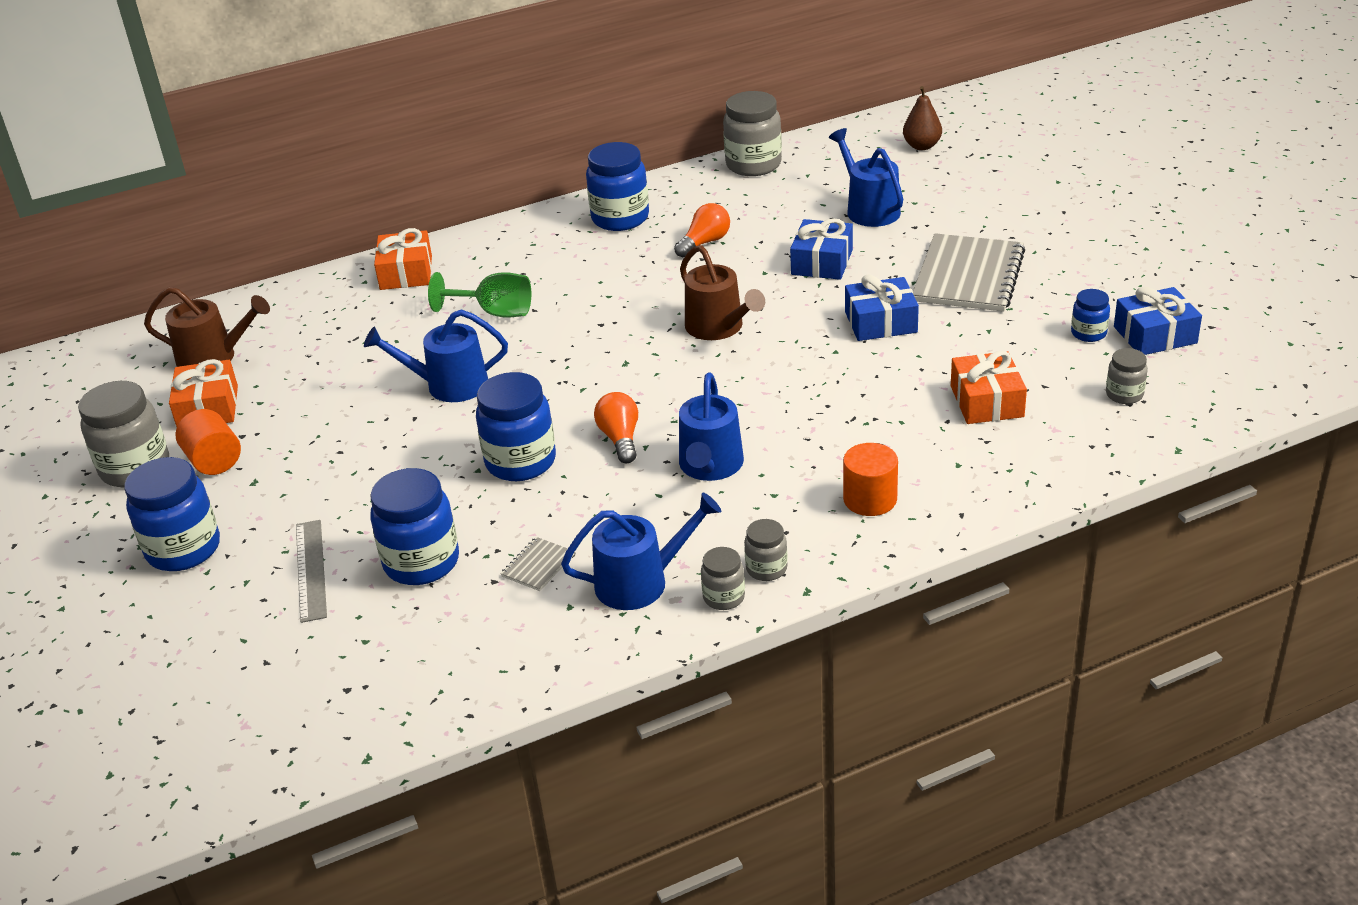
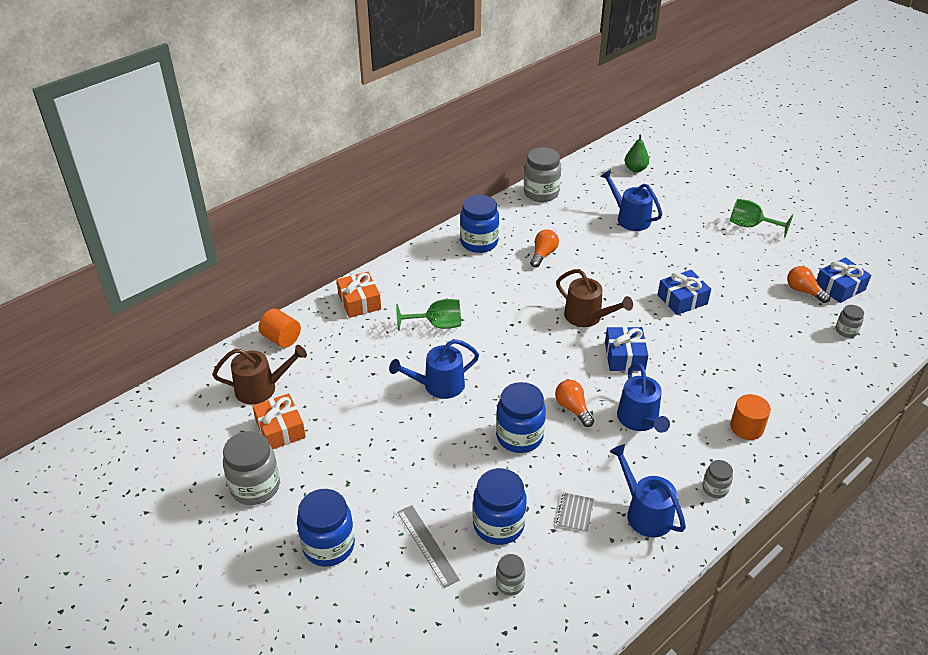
camera: 20 degrees left, 5 degrees up
(214, 461) = (309, 471): orange cylinder -> orange cylinder (281, 338)
(640, 582) = (645, 513): blue watering can -> blue watering can turned 90 degrees counterclockwise
(724, 597) = (701, 514): grey jar -> grey jar (510, 584)
(822, 262) = (623, 260): blue gift -> blue gift (624, 356)
(921, 146) = (635, 169): brown pear -> green pear
(968, 276) = (714, 260): grey notebook -> none
(986, 401) = (774, 347): orange gift -> none
(1060, 237) = (751, 226): none -> green goblet
(1088, 333) = (803, 291): blue jar -> orange light bulb

